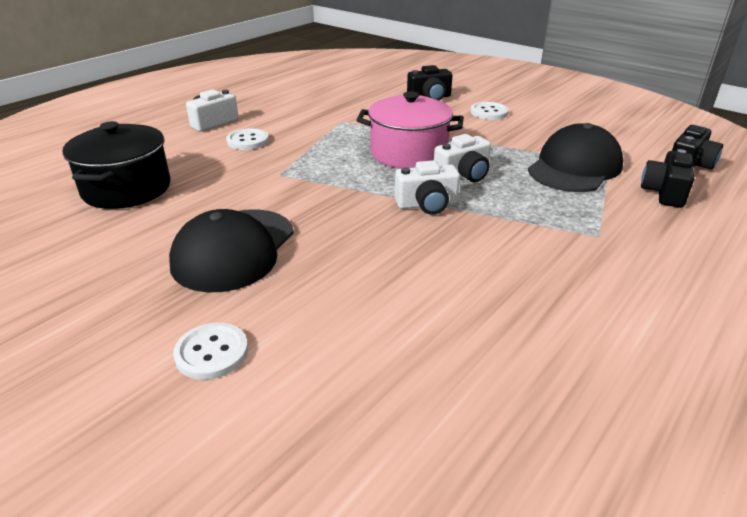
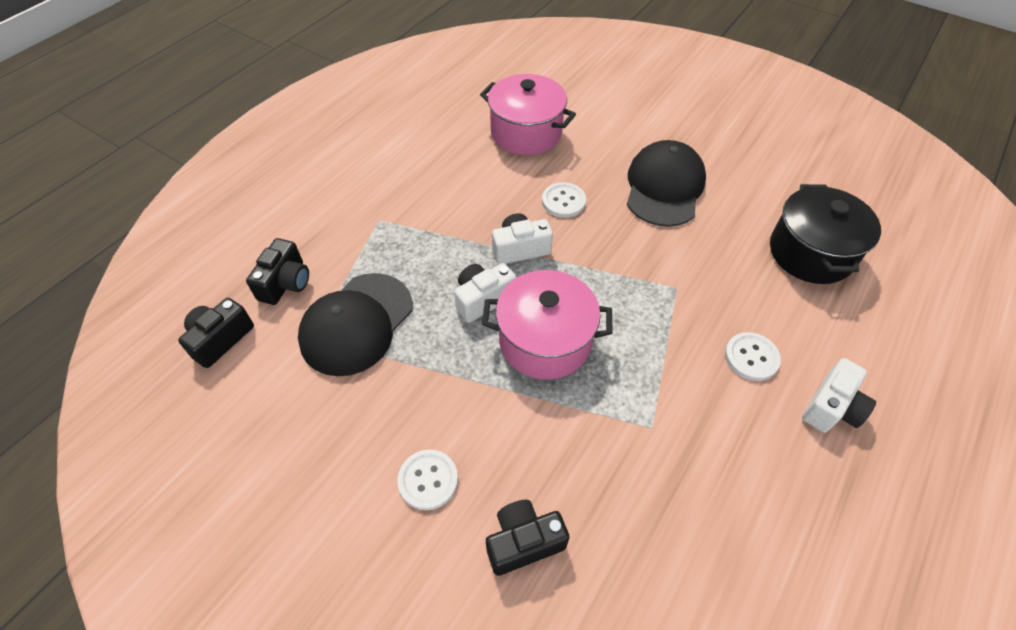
camera: 175 degrees right, 20 degrees up
(212, 352) = (633, 118): white button -> white button (563, 201)
(410, 336) = (526, 133): none -> pink pot

